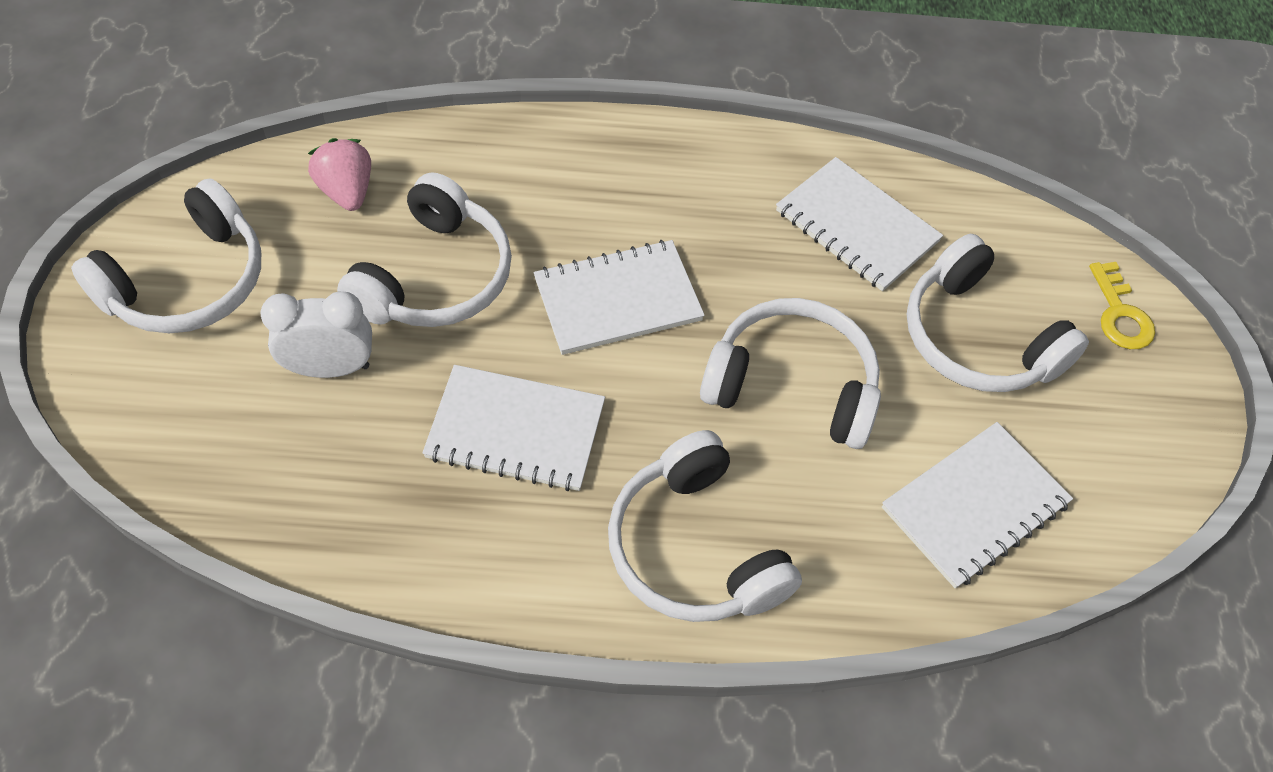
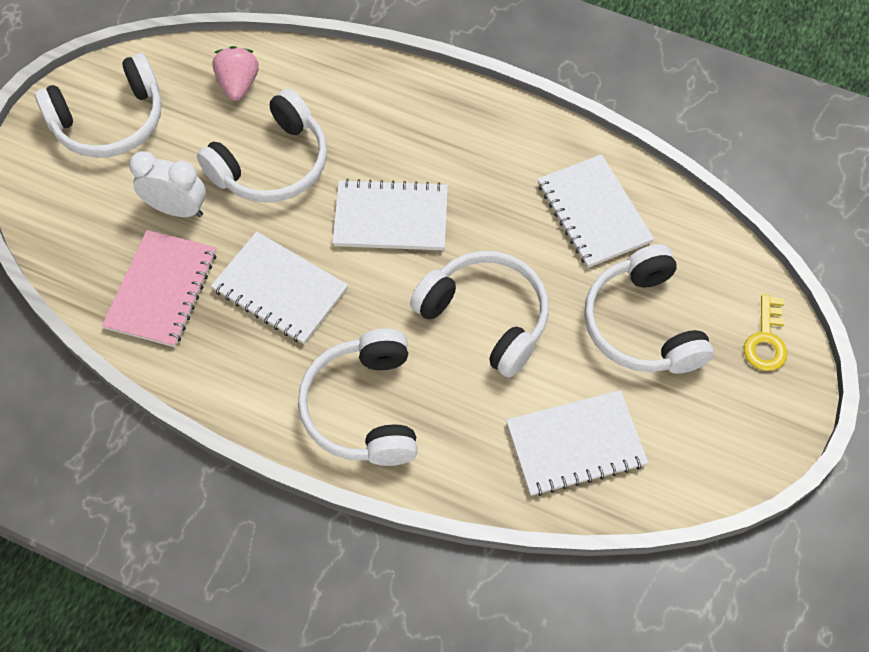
camera: 25 degrees right, 5 degrees up
(353, 480) = (162, 290): none -> pink notebook

